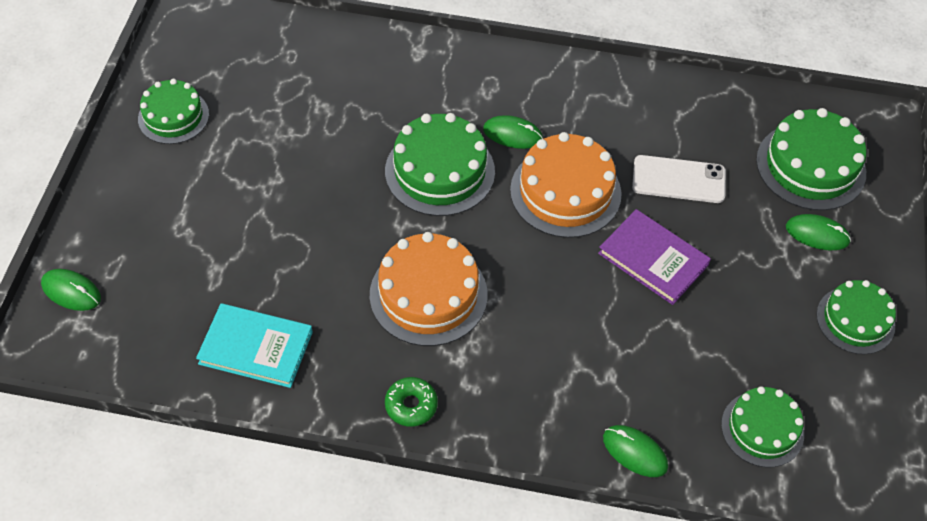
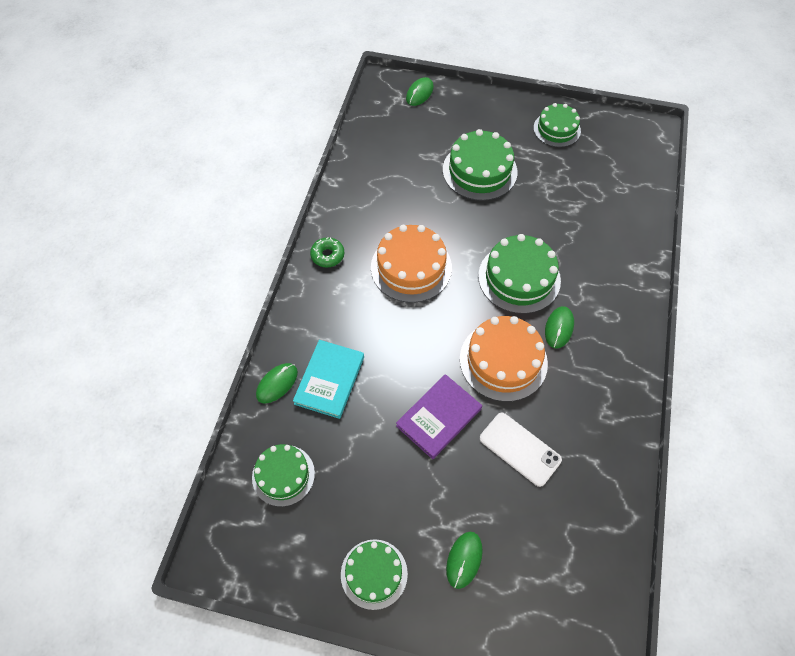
camera: 95 degrees right, 5 degrees up
(256, 348) = (376, 177): turquoise book -> turquoise book (329, 380)
(678, 179) = (520, 449): white phone -> white phone turned 60 degrees counterclockwise
(810, 166) = (542, 571): green cake -> green cake (479, 171)

